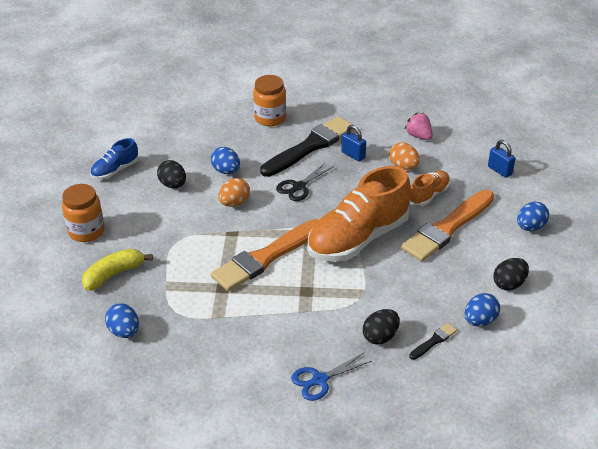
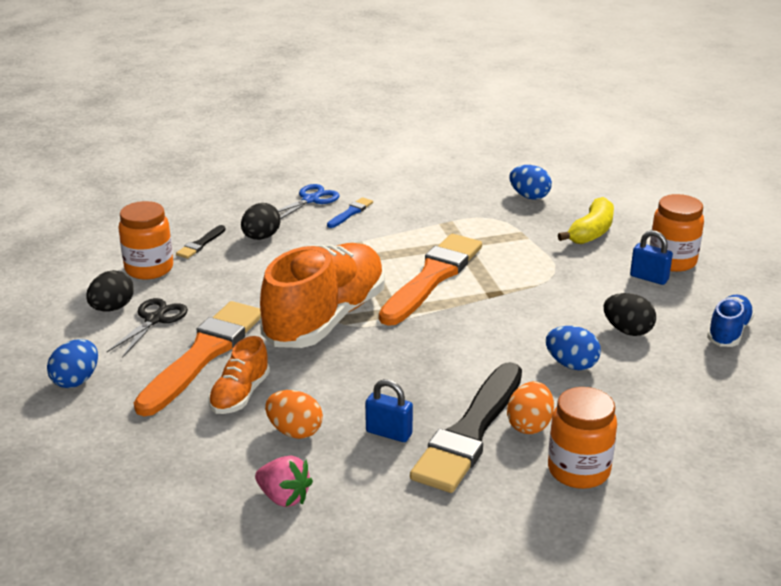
camera: 160 degrees right, 10 degrees down
(234, 203) = (521, 326): orange egg -> orange egg (529, 425)
(291, 350) = (350, 213): none -> blue brush
(299, 187) = (446, 365): black scissors -> black scissors (154, 319)
(480, 320) = (149, 269): blue egg -> orange jar
(499, 170) = (123, 461): blue padlock -> blue padlock (649, 278)

